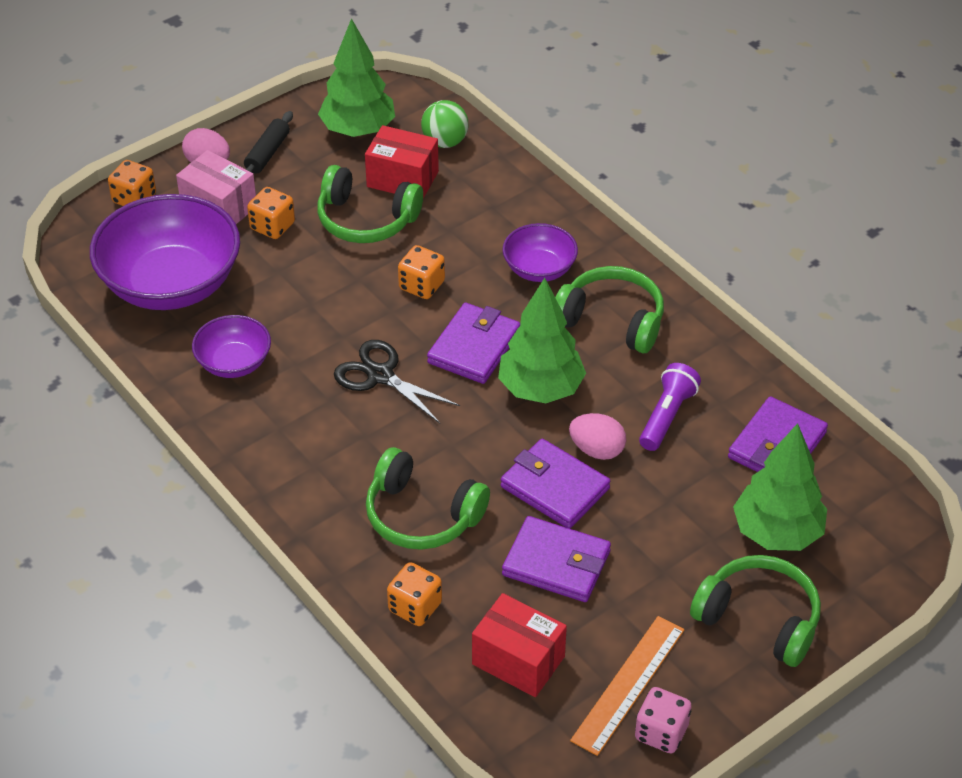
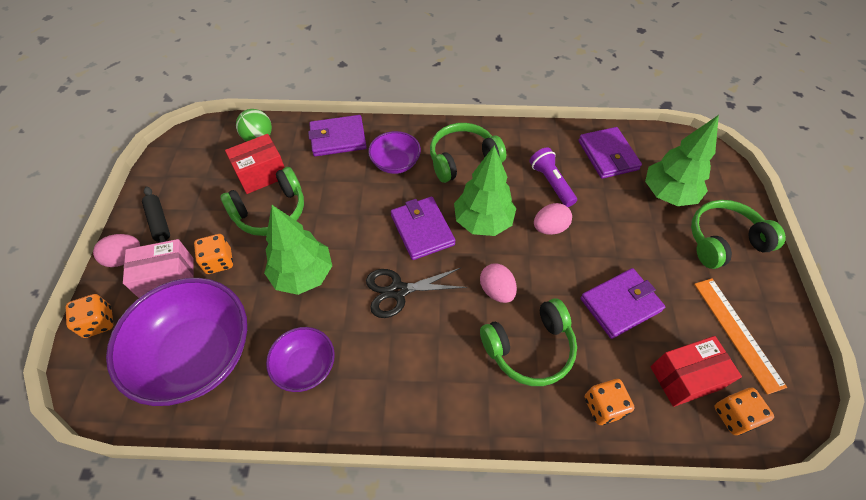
camera: 50 degrees left, 10 degrees up
(358, 130) = (200, 168): green tree -> green tree (303, 275)
(421, 285) = (350, 221): orange dice -> orange dice (734, 416)
(463, 451) = (496, 290): none -> pink egg
(554, 488) = (562, 266): purple wallet -> purple wallet (338, 138)
(661, 732) = (783, 341): pink dice -> none

